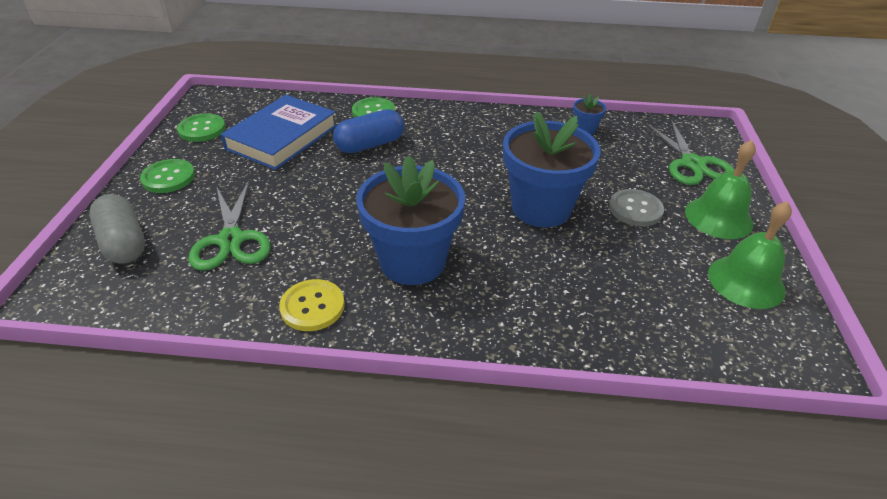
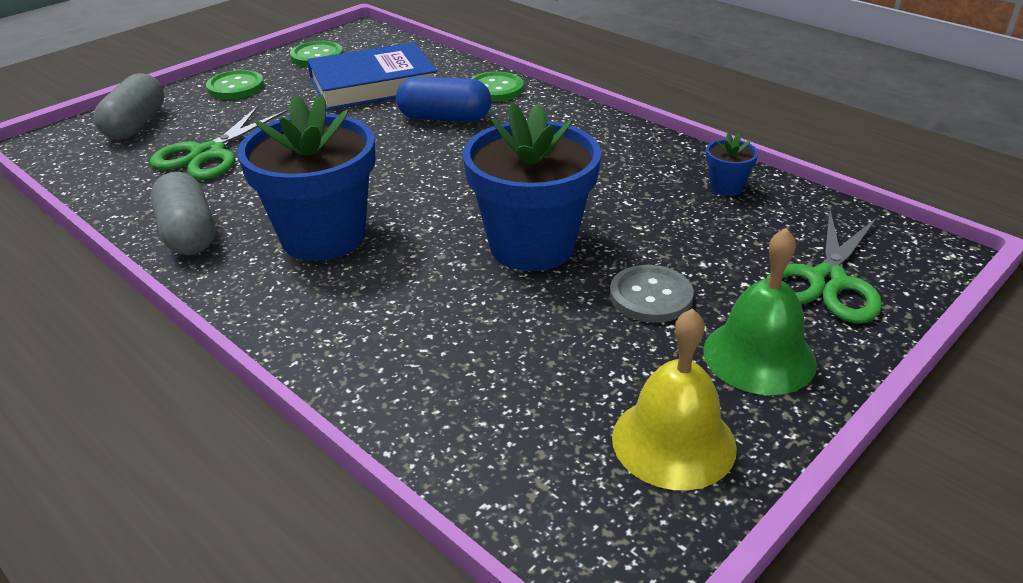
camera: 40 degrees right, 5 degrees down
(312, 306) = (188, 233): yellow button -> grey capsule
(746, 281) = (673, 441): green bell -> yellow bell

